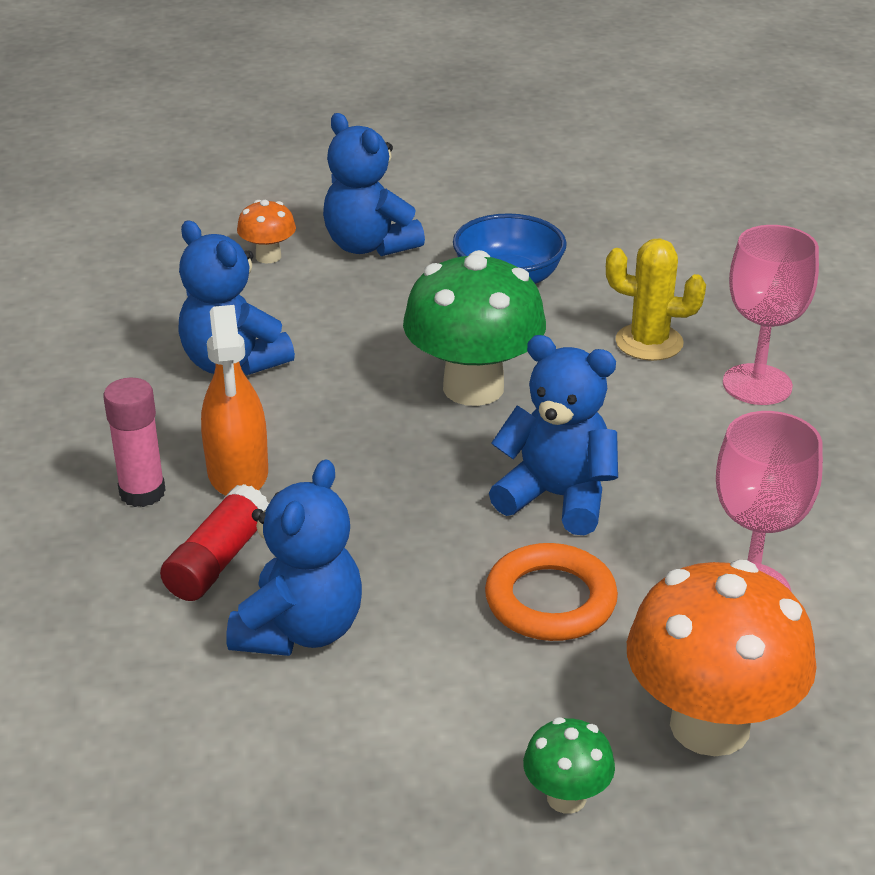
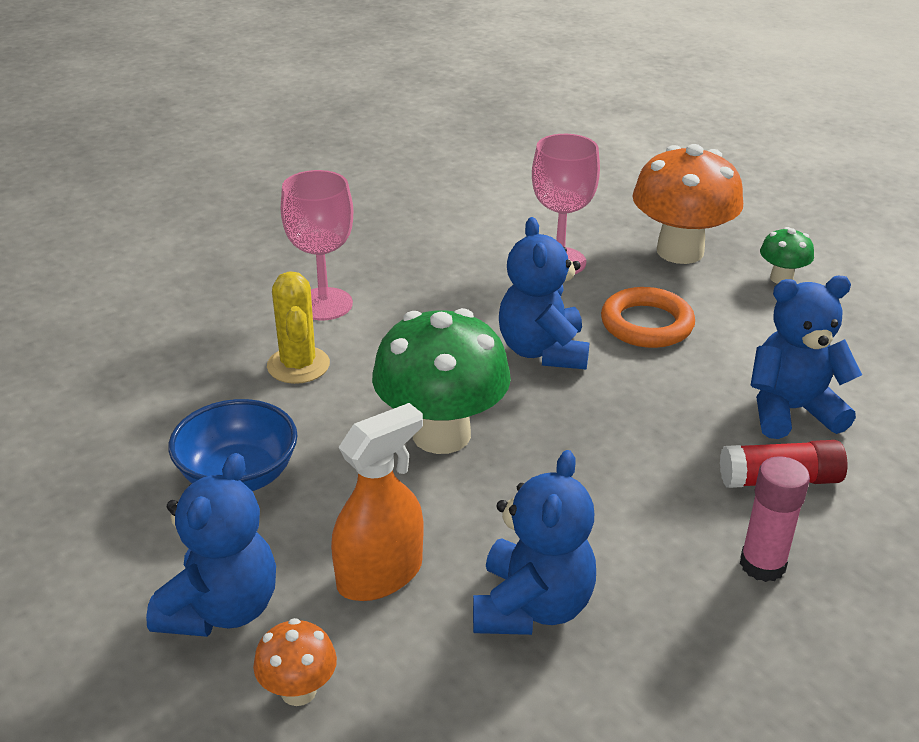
camera: 120 degrees left, 0 degrees up
(238, 473) = (679, 519): orange spray bottle -> orange spray bottle (380, 574)

